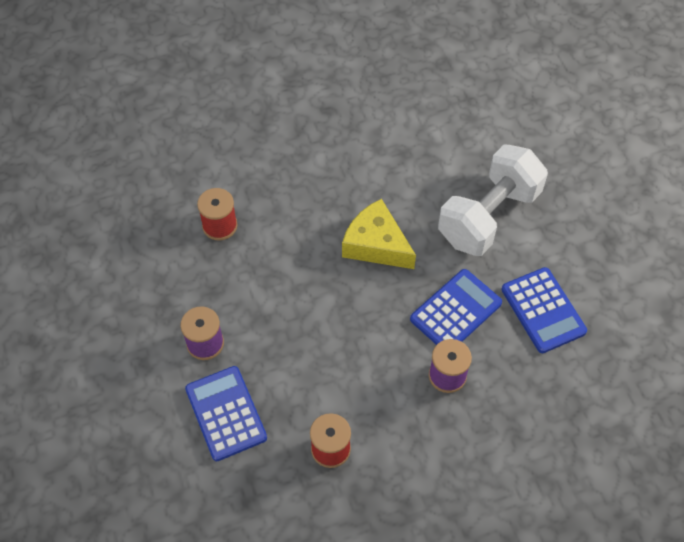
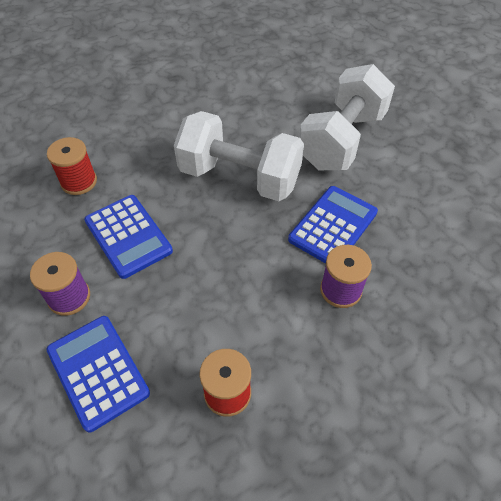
camera: 10 degrees left, 5 degrees down
(376, 244) = (239, 177): yellow cheese -> white dumbbell
(543, 310) = (419, 213): blue calculator -> blue calculator (128, 236)

